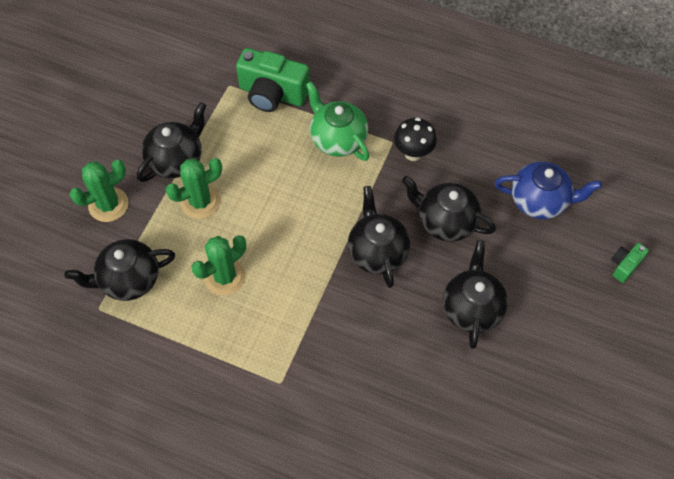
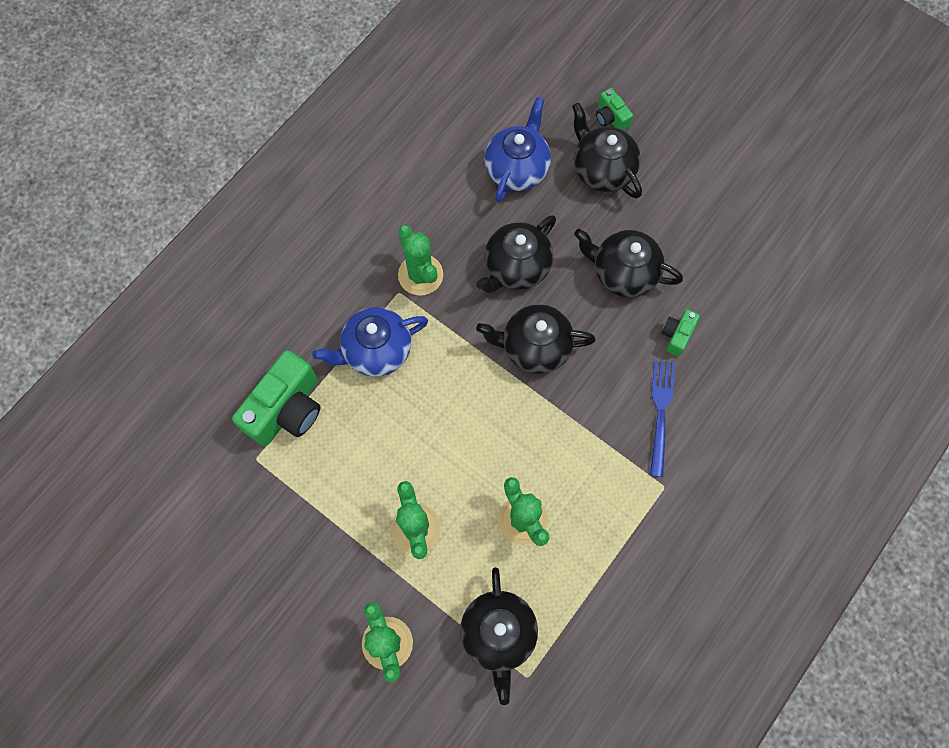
camera: 75 degrees left, 10 degrees up
(176, 160) = (346, 546): black teapot -> black teapot (602, 170)
(337, 139) = (376, 350): green teapot -> blue teapot
(348, 366) = (660, 412): none -> blue fork
(413, 153) = (420, 275): black mushroom -> green cactus
(426, 366) = (676, 335): none -> green camera

